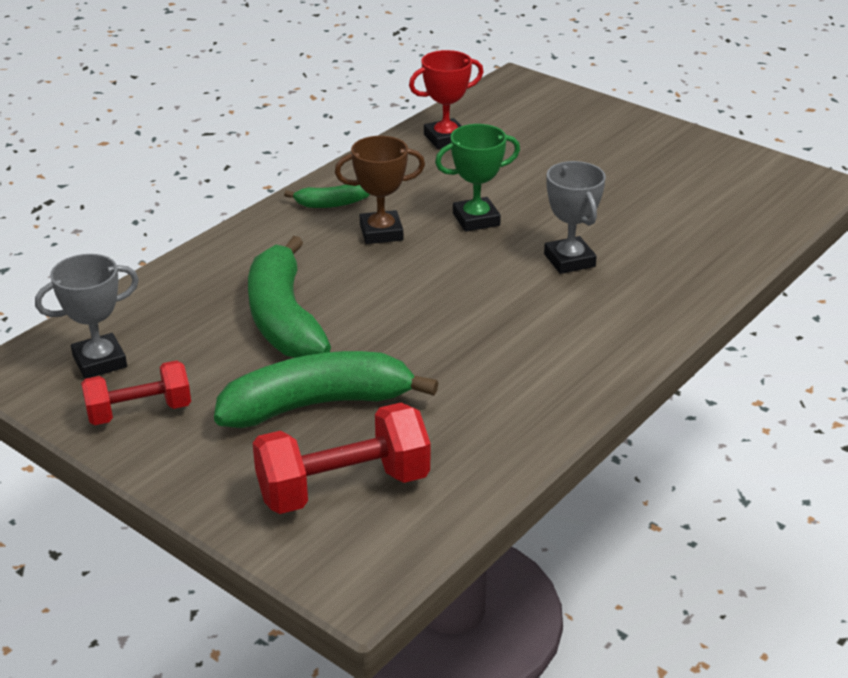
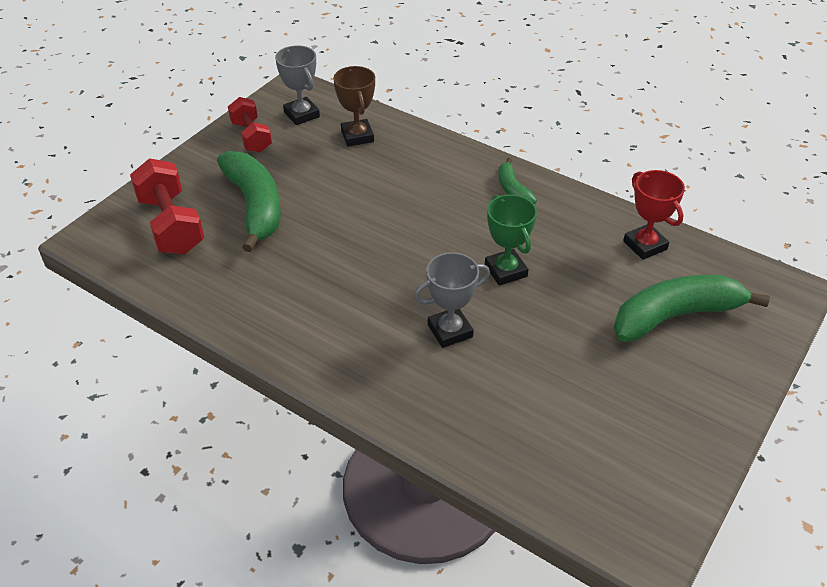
camera: 85 degrees right, 10 degrees up
(284, 319) = (351, 181): green banana -> green banana (675, 316)
(381, 232) = (474, 218): brown trophy -> brown trophy (357, 136)

